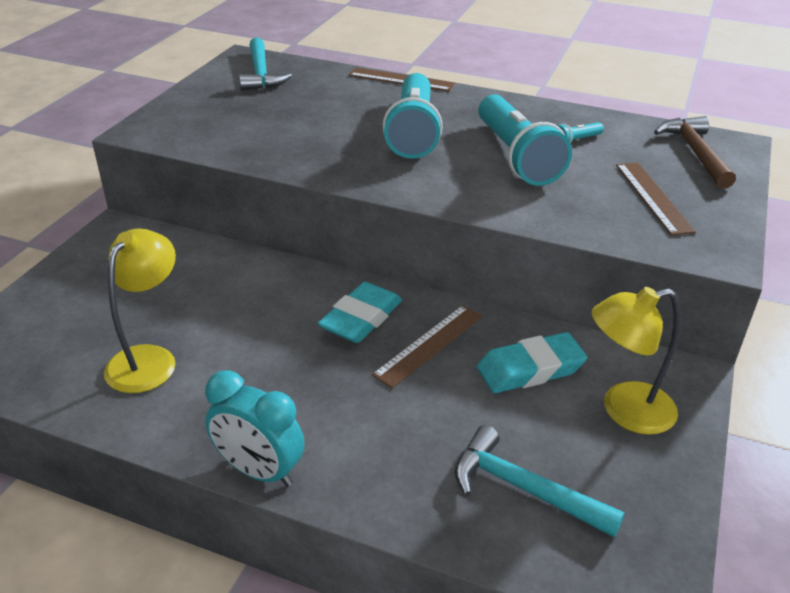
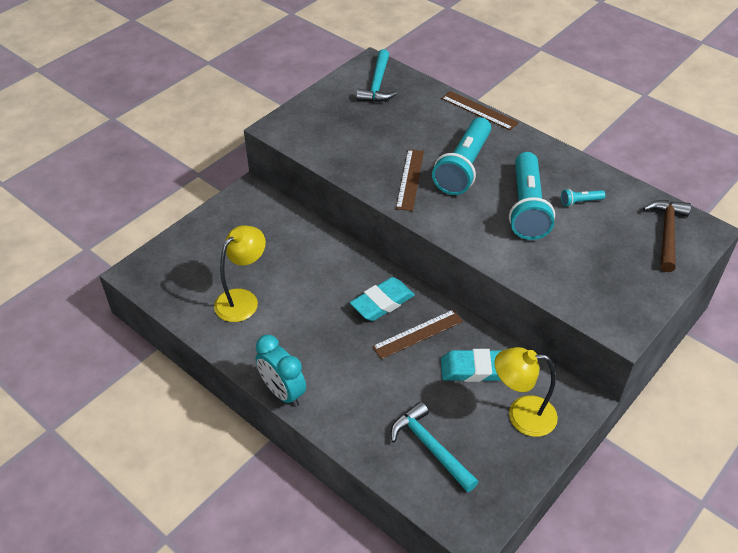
camera: 20 degrees right, 10 degrees up
(653, 197) = (606, 268): brown ruler -> brown ruler (410, 179)

